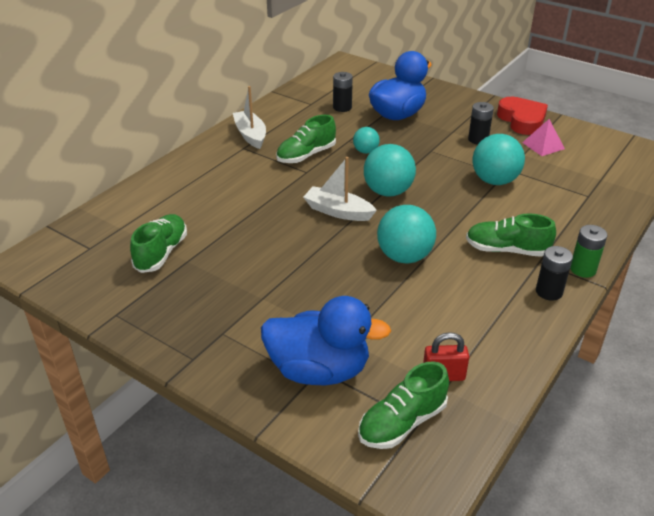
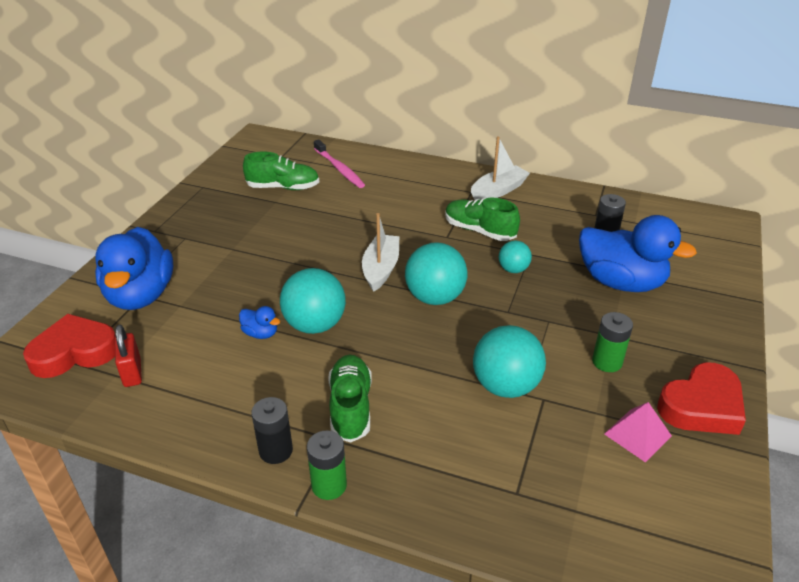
camera: 75 degrees right, 0 degrees up
(150, 212) = (339, 169): none -> pink toothbrush
(402, 423) = (74, 352): green shoe -> red heart
(407, 289) = (260, 333): none -> blue duck
(478, 139) = (607, 362): black battery -> green battery

